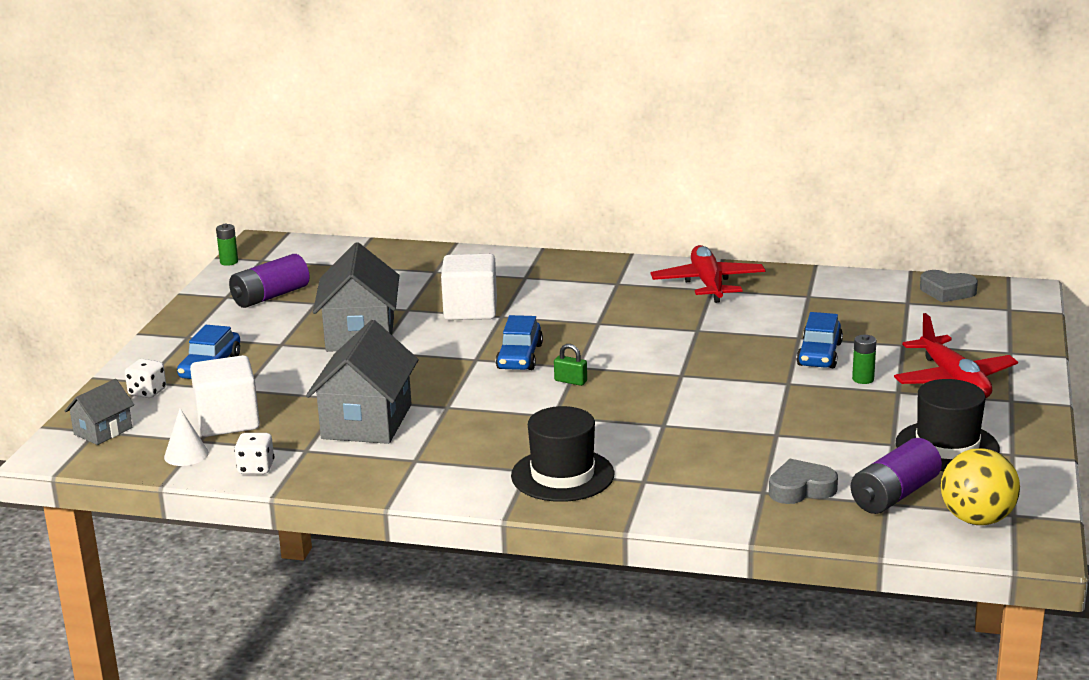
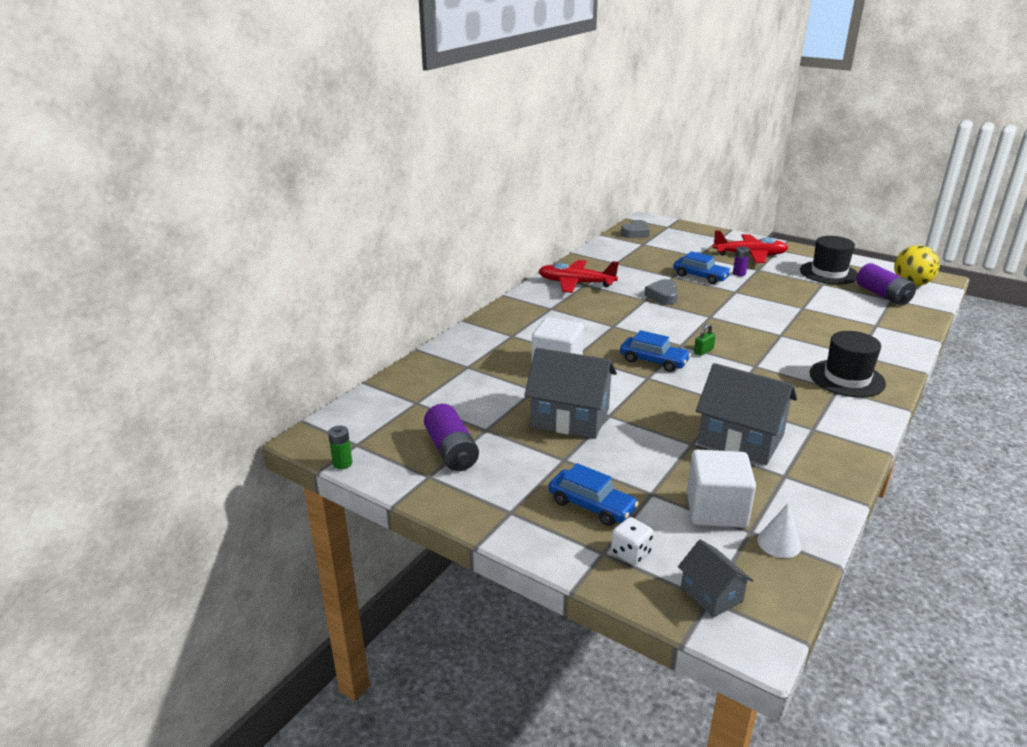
camera: 70 degrees left, 5 degrees up
(256, 468) = (814, 506): white dice -> none
(801, 489) = (874, 315): grey heart -> grey heart (663, 296)
(863, 379) = (739, 273): green battery -> purple battery

